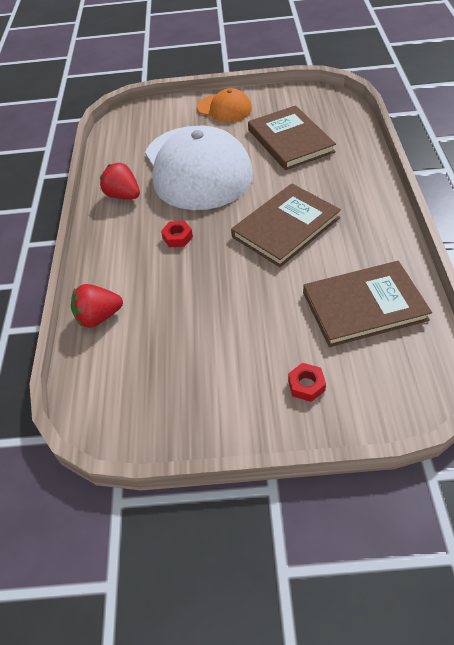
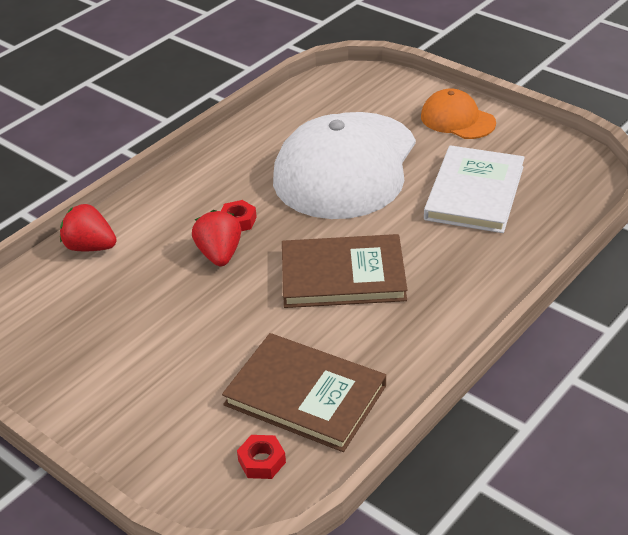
camera: 40 degrees right, 10 degrees down
(123, 195) = (246, 153): red strawberry -> red strawberry (219, 254)
(224, 108) = (457, 119): orange cap -> orange cap turned 150 degrees clockwise
(290, 141) = (474, 193): brown book -> white book
(306, 385) = (161, 420): red nut -> red nut (262, 461)

